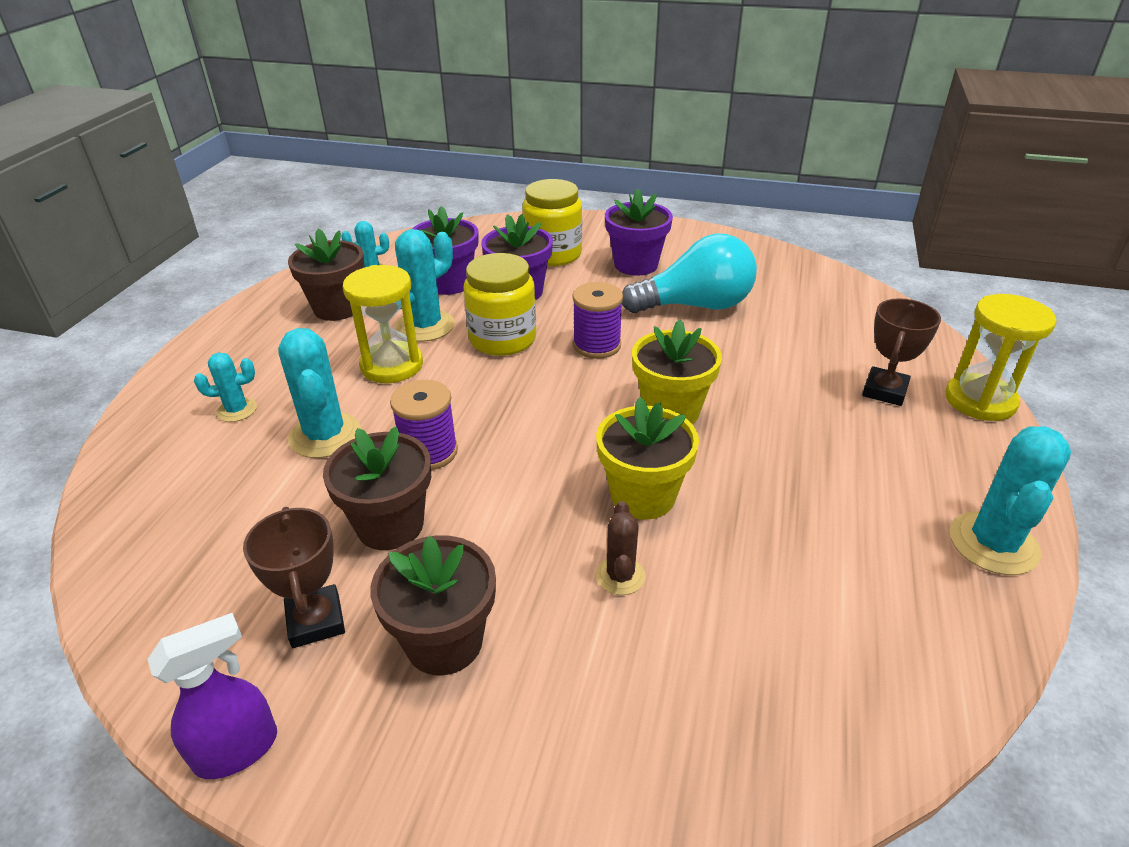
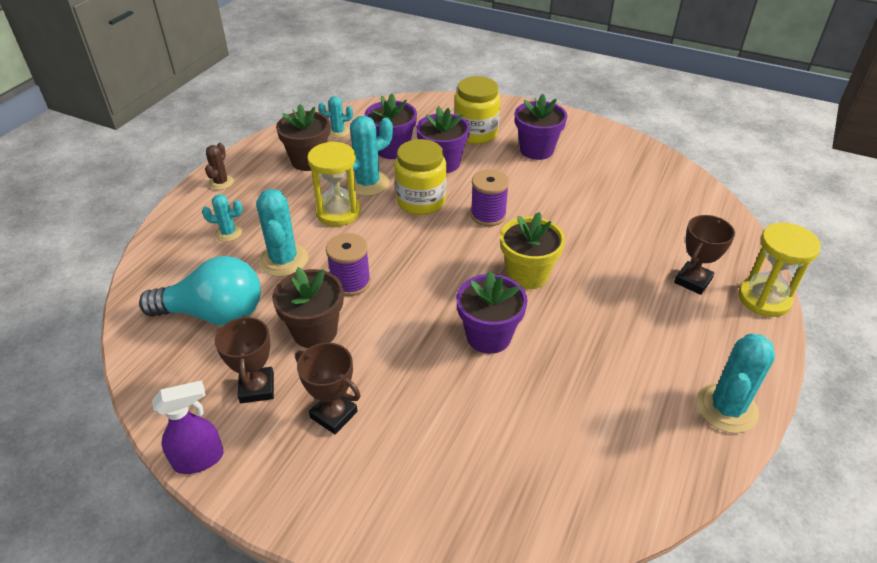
camera: 10 degrees right, 5 degrees up
(444, 642) = (333, 414): brown flower pot -> brown trophy
(620, 576) = (457, 390): brown cactus -> brown cactus (221, 182)
(643, 496) = (488, 336): yellow flower pot -> purple flower pot
(695, 306) = (571, 191): turquoise light bulb -> turquoise light bulb (214, 314)

